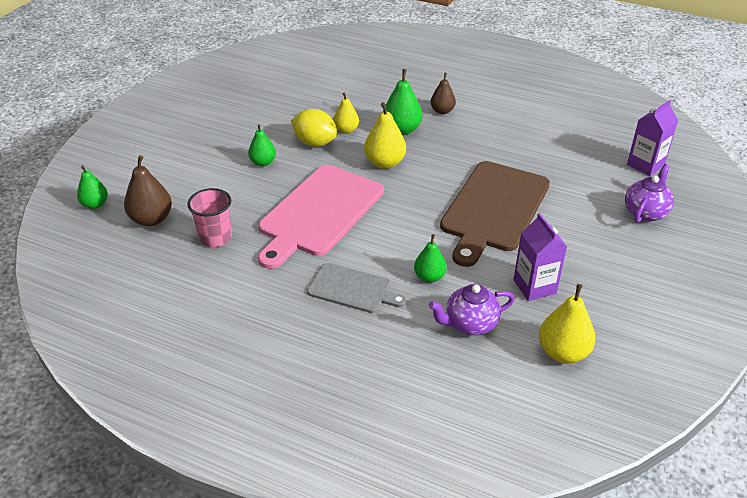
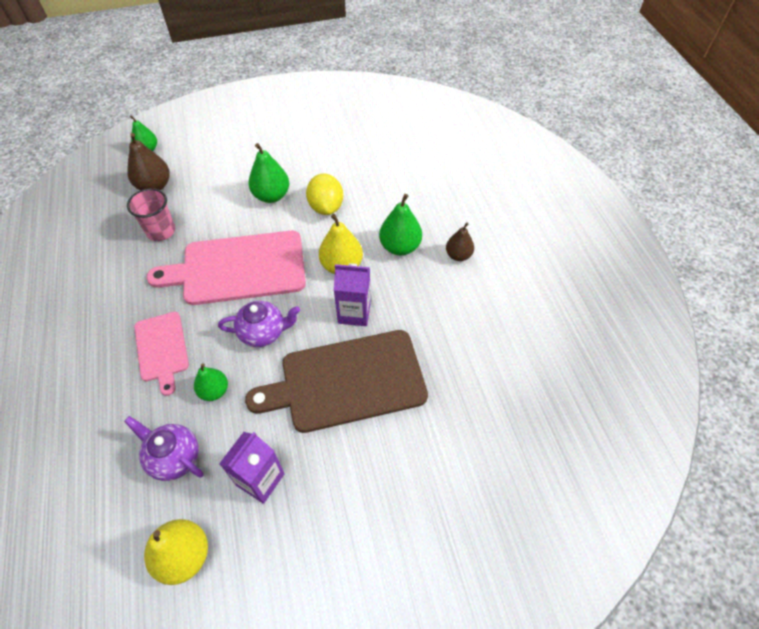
camera: 50 degrees right, 15 degrees up
(263, 162) = (271, 196): green pear -> green pear, size x1.53
(346, 130) = (362, 213): yellow pear -> none
(352, 289) = (162, 349): grey cutting board -> pink cutting board
(645, 165) = (544, 471): purple carton -> purple carton (354, 312)
(645, 212) = (458, 516): purple teapot -> purple teapot (263, 333)

